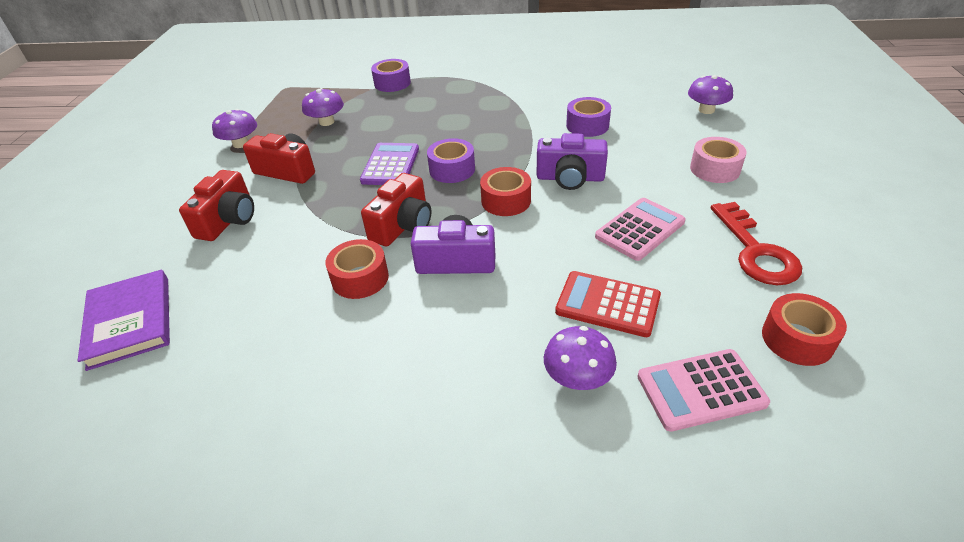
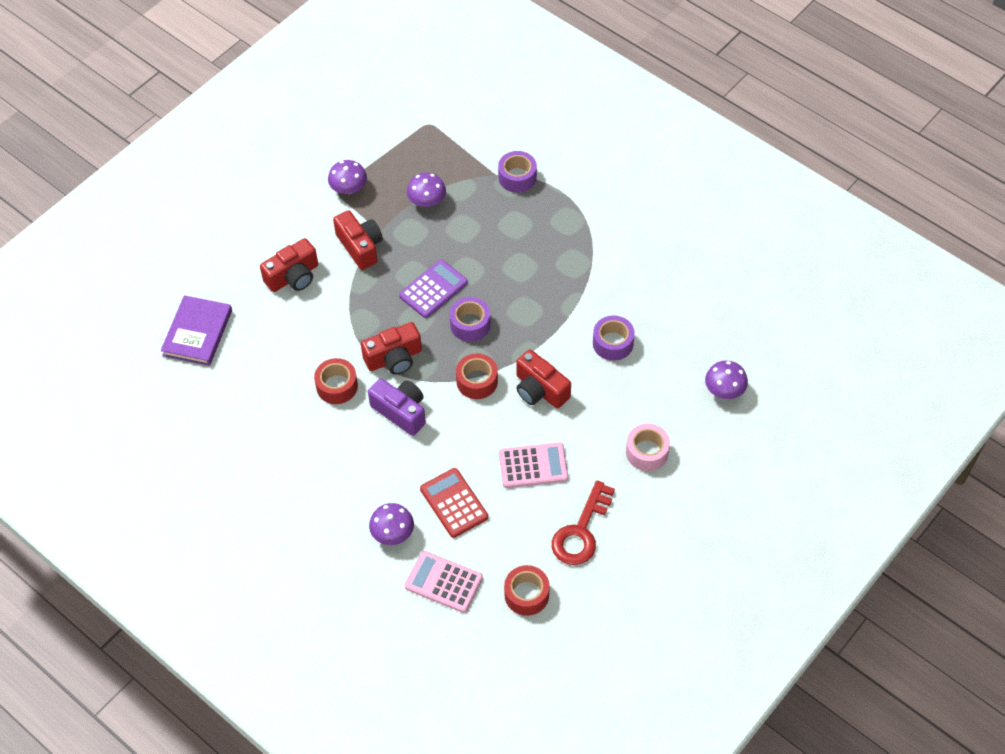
camera: 35 degrees right, 15 degrees up
(570, 178) = (540, 390): purple camera -> red camera

